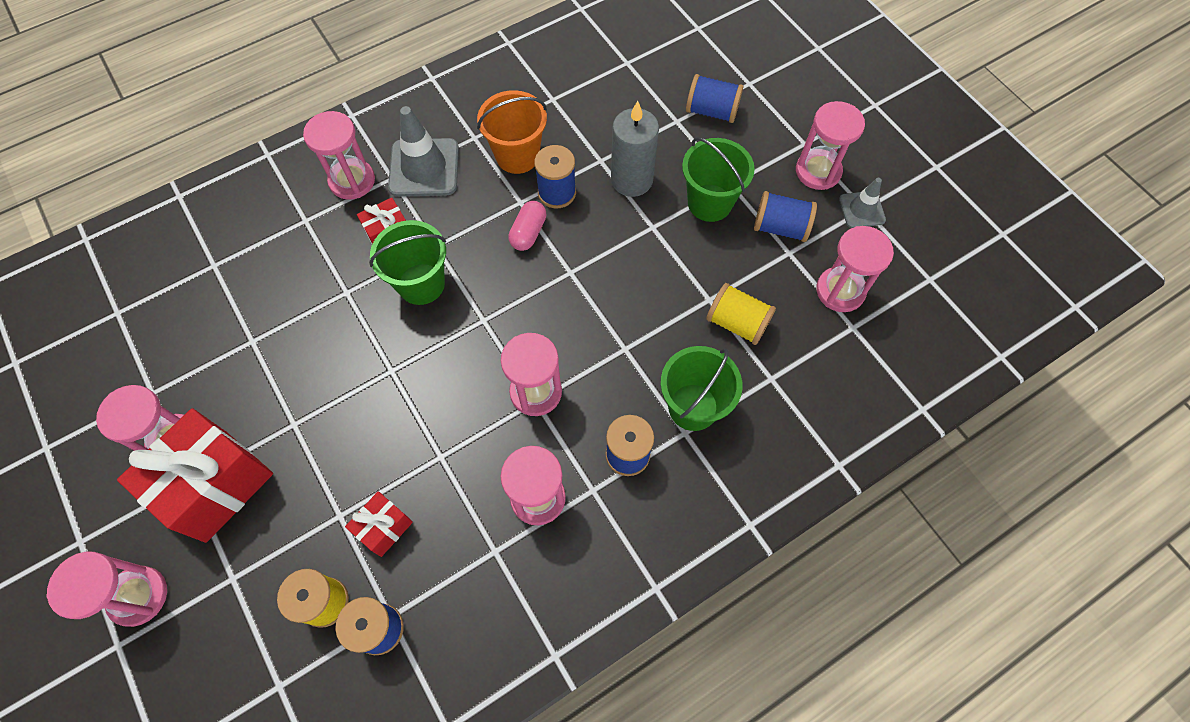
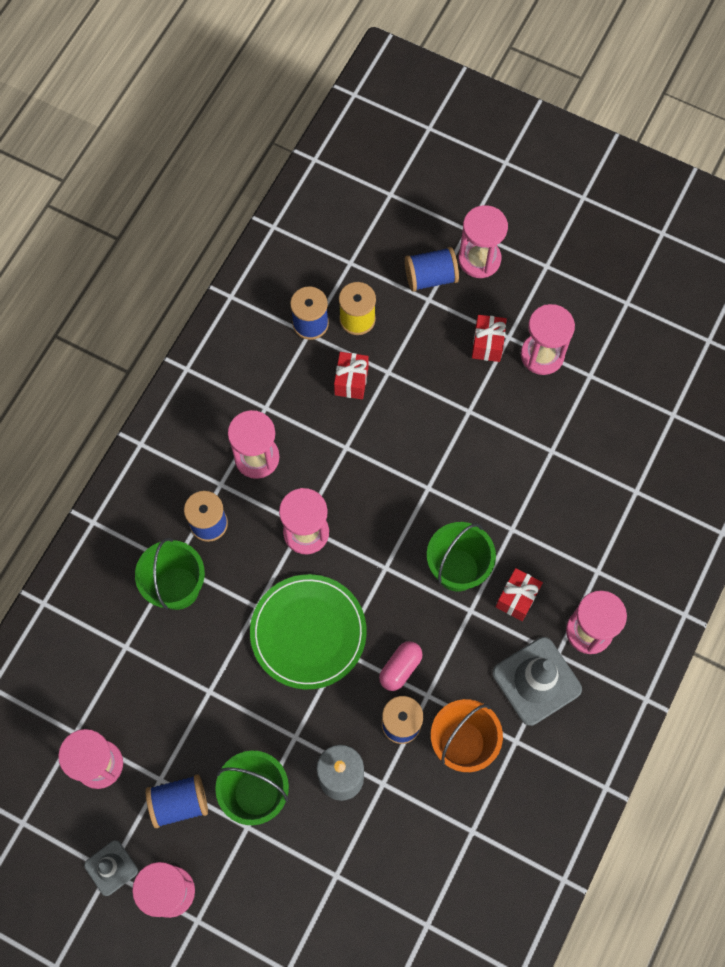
camera: 150 degrees right, 5 degrees up
(216, 486) = (487, 344): red gift -> red gift, size x0.49
(528, 232) = (400, 668): pink capsule -> pink capsule turned 45 degrees clockwise
(590, 301) = (308, 632): none -> green plate
(711, 111) = (308, 908): blue spool -> blue spool (430, 277)
(737, 323) = (175, 682): yellow spool -> none

